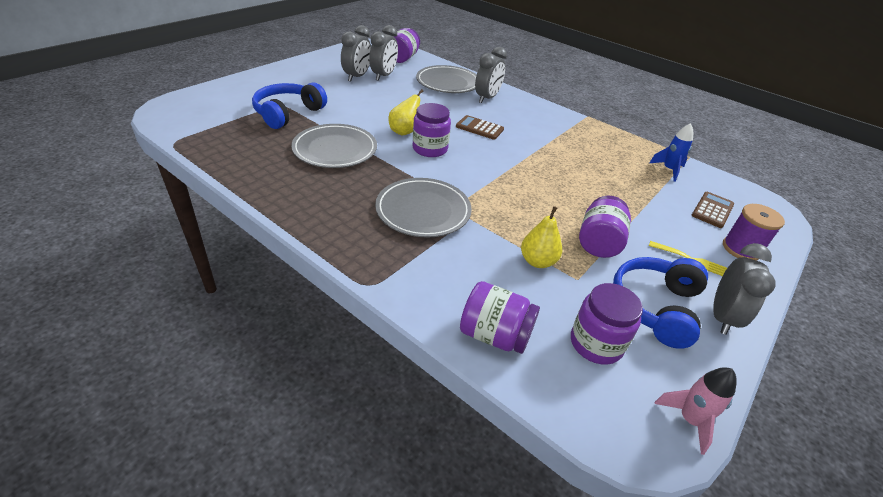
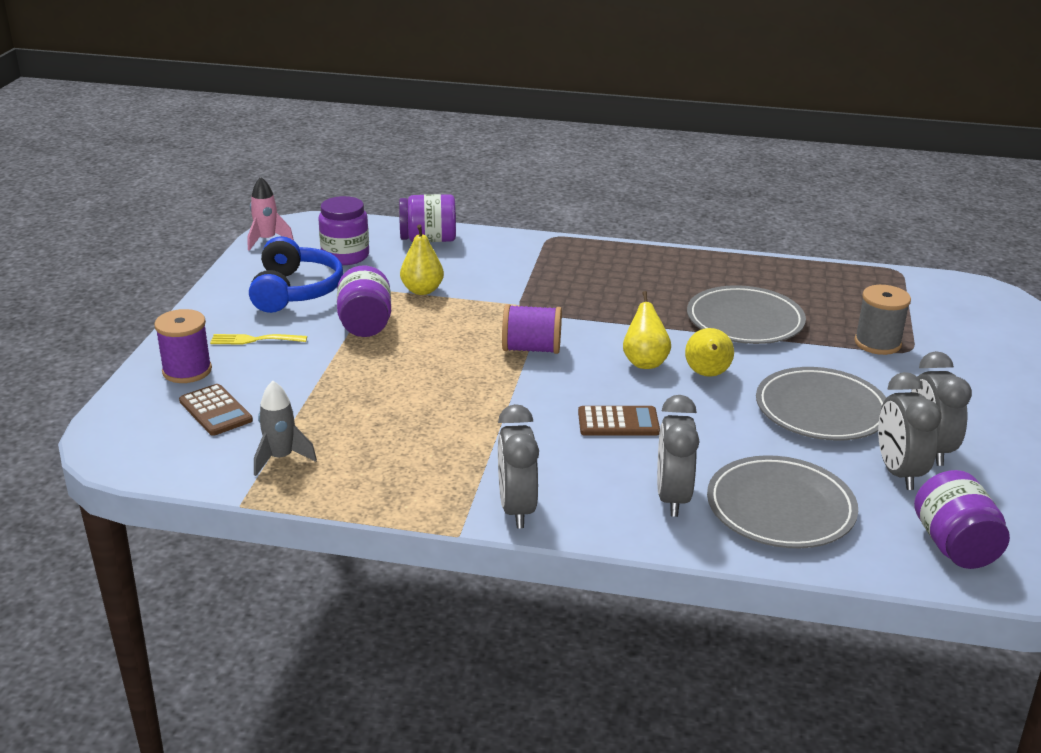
camera: 155 degrees right, 10 degrees down
(288, 113) = (877, 343): blue headphones -> grey spool
(423, 211) = (570, 295): grey plate -> grey plate (821, 410)
(430, 149) = (645, 362): purple jar -> yellow pear
(490, 180) = (531, 349): none -> purple spool
(668, 170) = (281, 458): blue rocket -> grey rocket
(712, 210) = (215, 411): brown calculator -> brown calculator turned 45 degrees counterclockwise
(722, 317) = (228, 302): grey clock -> grey clock (517, 509)

